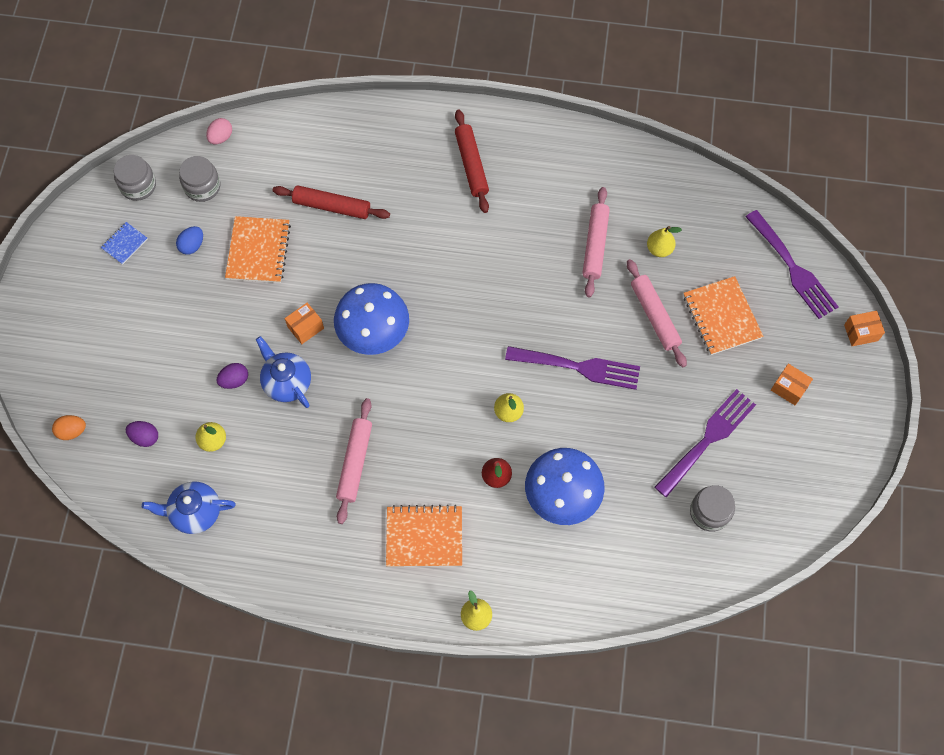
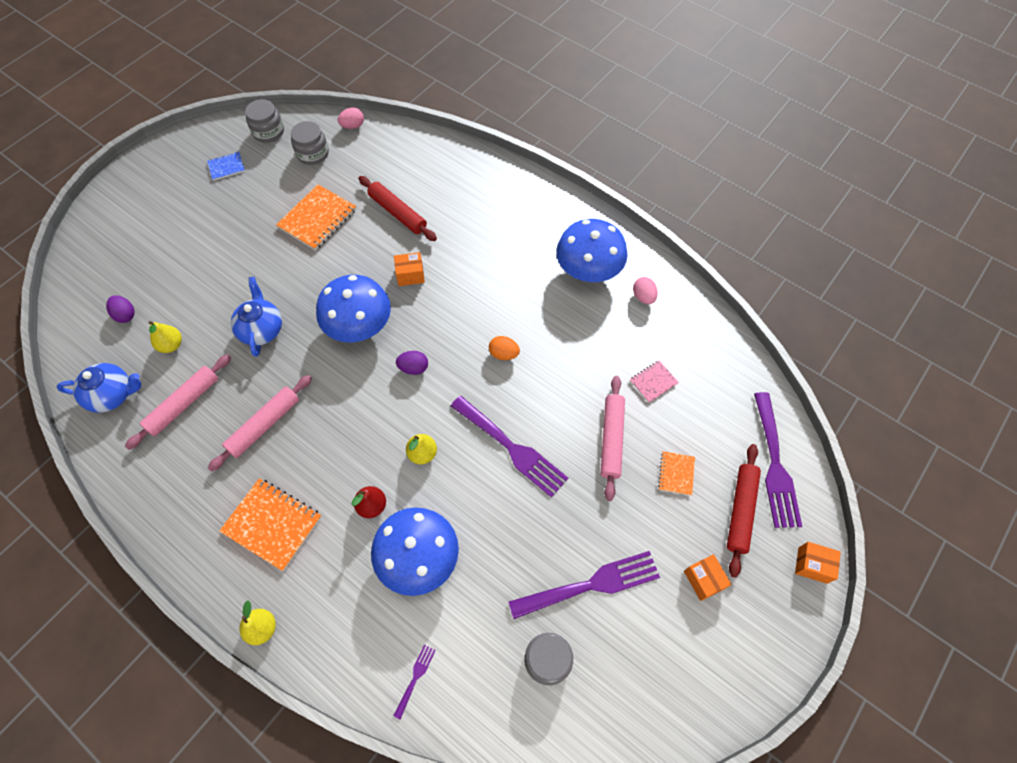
camera: 30 degrees right, 5 degrees down
(72, 431) = (80, 282): orange egg -> orange egg (504, 354)
(192, 245) = (272, 191): blue egg -> none
(195, 512) = (113, 395): blue teapot -> blue teapot turned 150 degrees clockwise
(234, 380) = (224, 307): purple egg -> purple egg (413, 368)
(305, 327) = (308, 294): orange box -> orange box (410, 275)
(471, 165) = (532, 234): red rolling pin -> red rolling pin (740, 510)
(543, 173) = (588, 269): none -> blue mushroom
(595, 245) = (596, 349): pink rolling pin -> pink rolling pin (183, 404)
(606, 176) = (643, 297): none -> pink egg
(620, 581) = (415, 678): none -> purple fork
(659, 249) = (653, 382): yellow pear -> pink notebook
(721, 317) = (676, 474): orange notebook -> orange notebook, size x0.54

